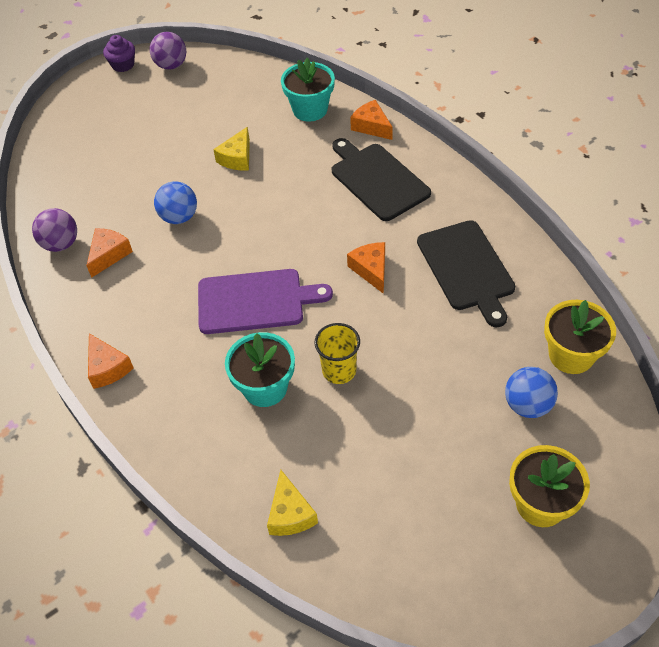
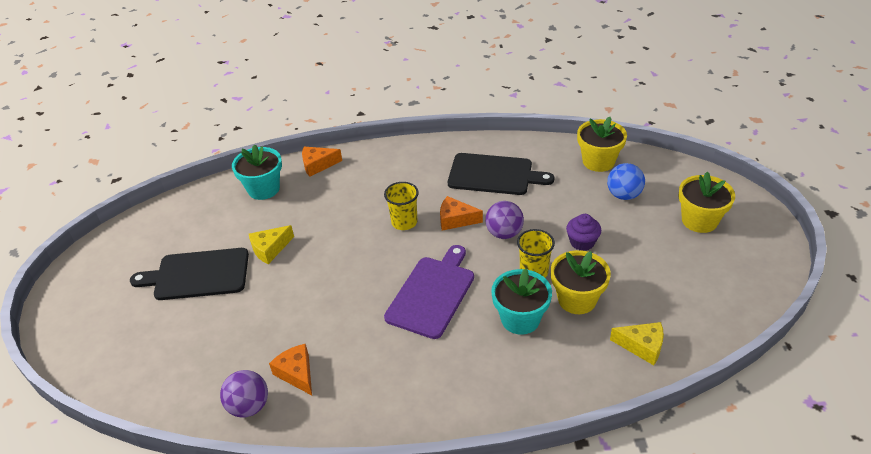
camera: 60 degrees left, 10 degrees down
(107, 368) = (426, 417): orange cheese -> none
(123, 65) = (65, 283): purple cupcake -> purple cupcake (582, 242)
(171, 65) = (109, 250): purple ball -> purple ball (504, 233)
(179, 217) = (299, 309): blue ball -> none
(237, 158) = (270, 249): yellow cheese -> yellow cheese turned 90 degrees clockwise
(322, 426) = (577, 299): none -> yellow flower pot
(338, 231) = (404, 222): none -> yellow cup
(377, 179) = (373, 183): black cutting board -> black cutting board (198, 274)

